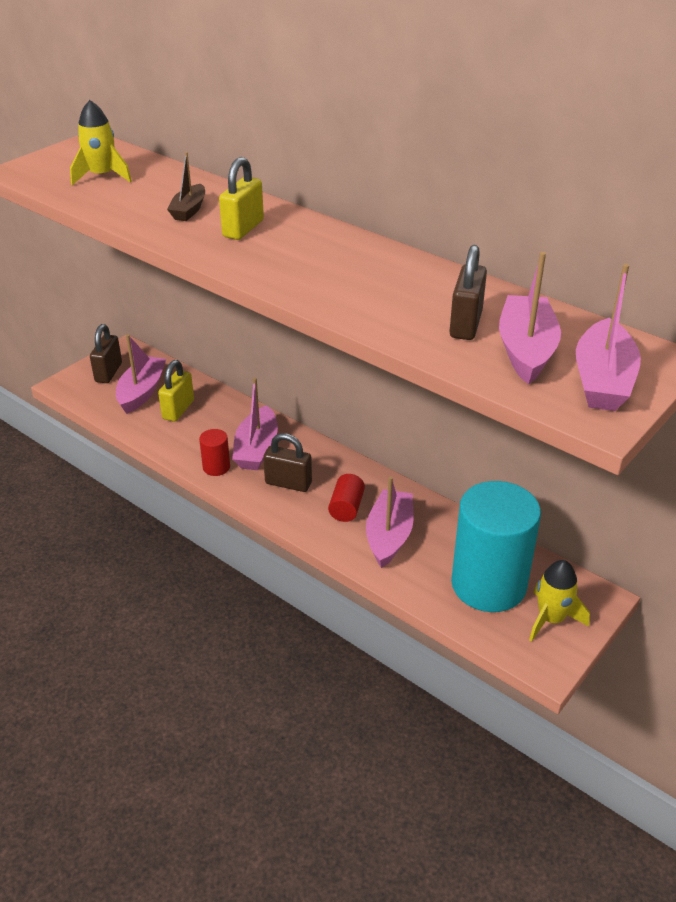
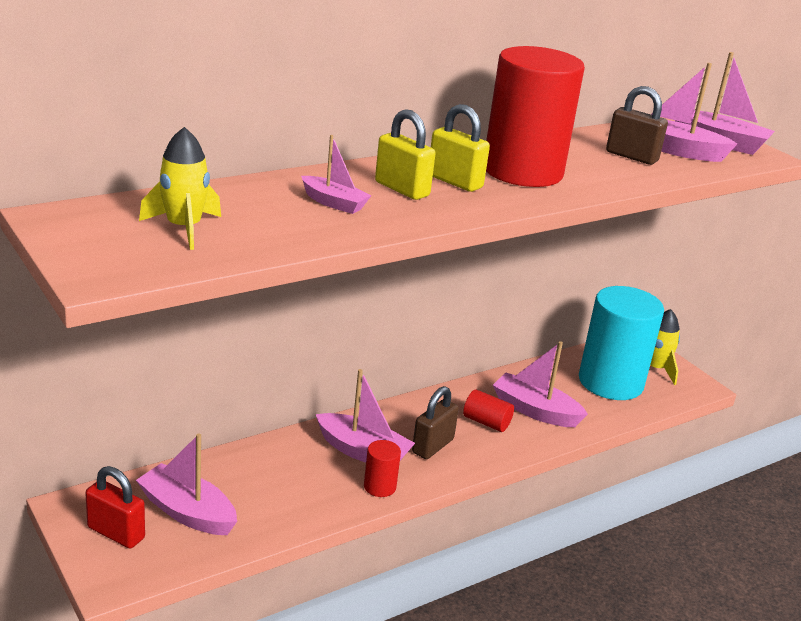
camera: 75 degrees left, 10 degrees down
(108, 372) = (116, 533): brown padlock -> red padlock
(178, 409) = (249, 490): yellow padlock -> yellow padlock (454, 182)
(189, 210) = (334, 203): brown boat -> pink boat
(345, 272) = (522, 171): none -> red cylinder

